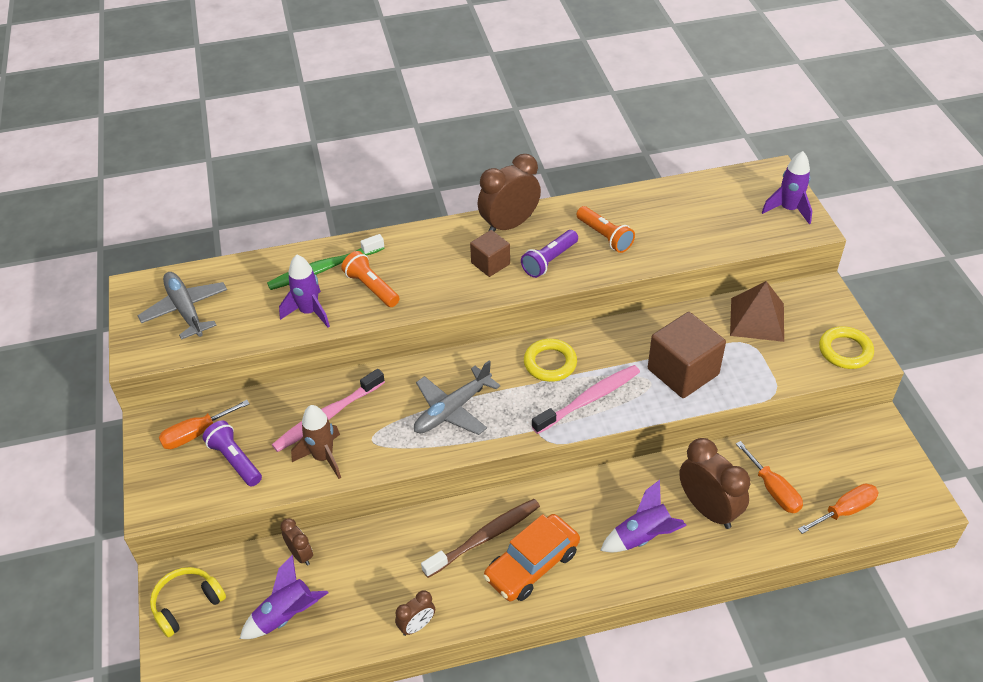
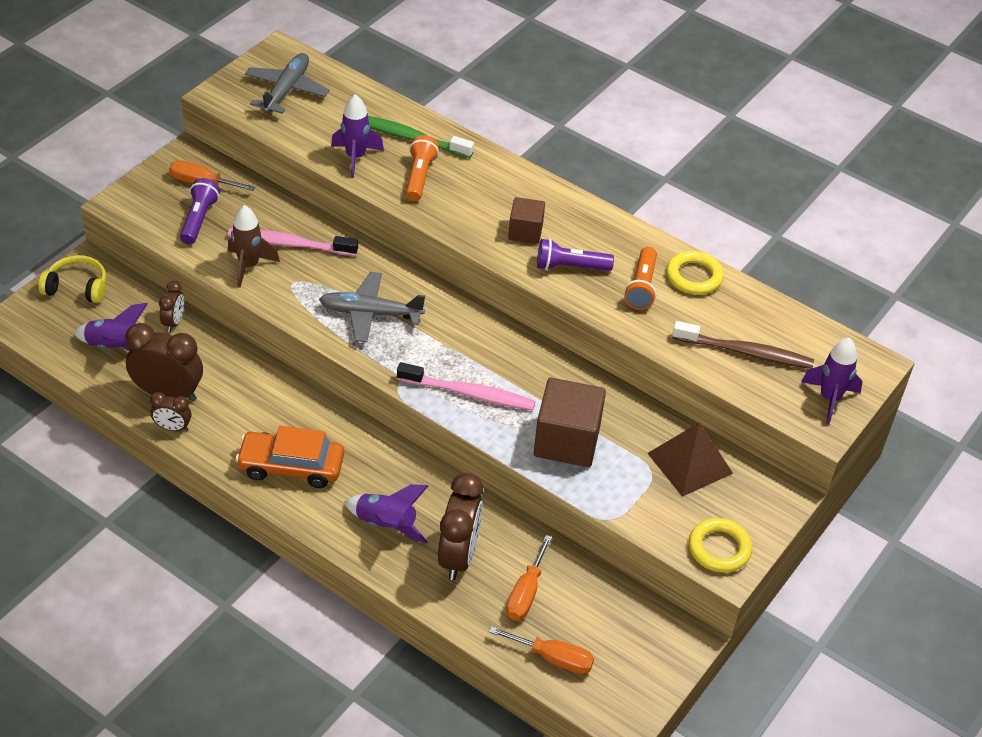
camera: 45 degrees right, 0 degrees up
(485, 537) = (290, 422): brown toothbrush -> brown toothbrush (745, 352)
(509, 225) = (585, 218): brown clock -> brown clock (168, 394)
(550, 363) = (483, 346): yellow ring -> yellow ring (694, 276)

